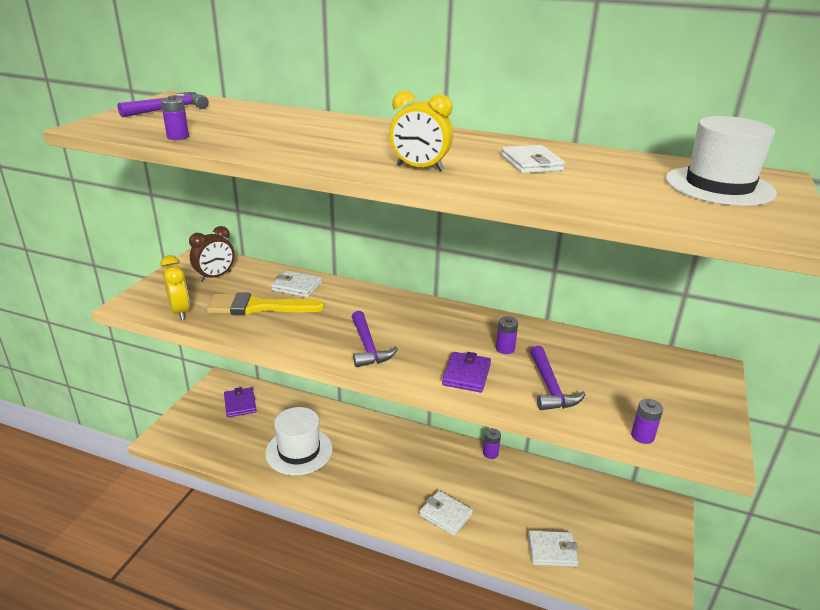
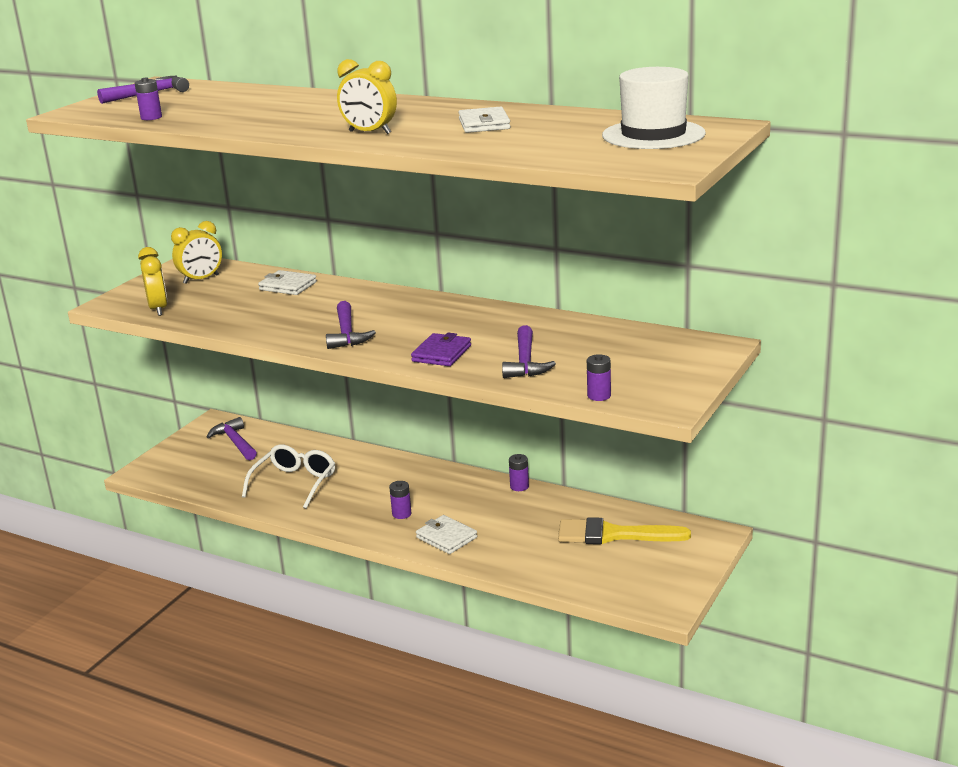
camera: 10 degrees right, 5 degrees down
(215, 276) = (201, 279): brown clock -> yellow clock
(240, 404) = (235, 442): purple wallet -> purple hammer
(258, 307) = (241, 304): yellow brush -> yellow brush (613, 535)
(299, 451) = (294, 483): white hat -> white glasses
(505, 349) = (495, 333): purple battery -> purple battery (401, 514)
(552, 551) = (557, 567): white wallet -> none

